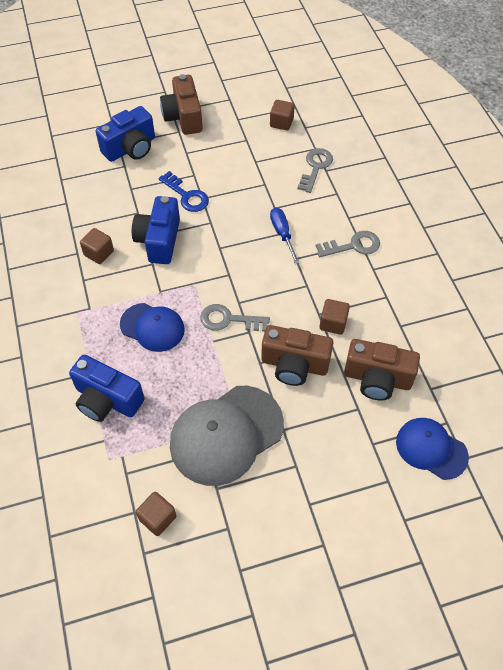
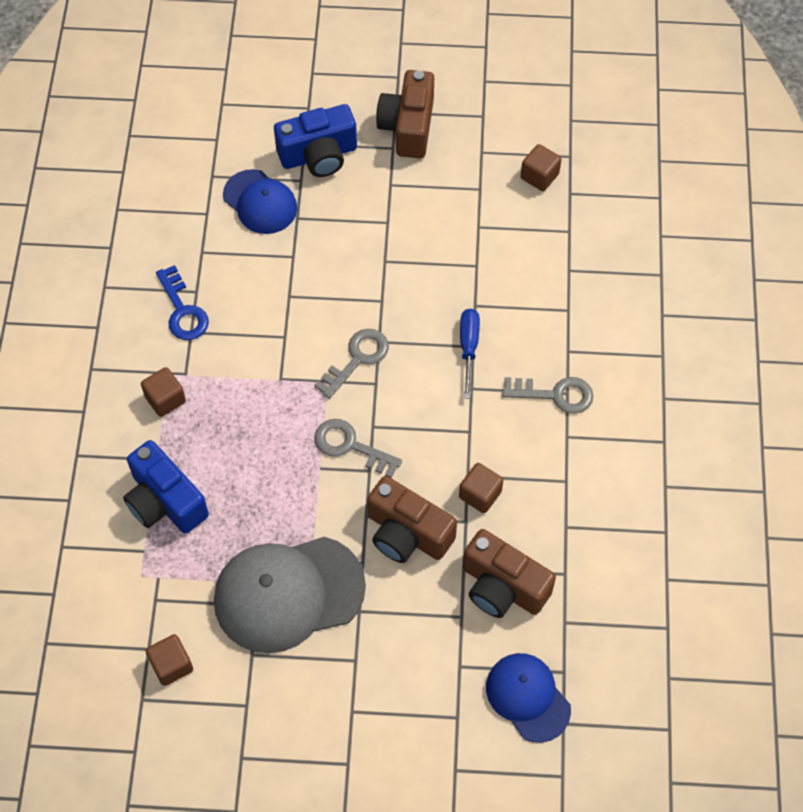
camera: 20 degrees right, 5 degrees up
(99, 253) = (223, 300): brown cube -> brown cube (165, 399)
(152, 327) = (252, 425): blue cap -> blue cap (260, 202)
(159, 240) = (305, 306): blue camera -> none
(186, 195) = (365, 251): blue key -> blue key (182, 310)
(315, 167) = (556, 261): grey key -> grey key (357, 359)

